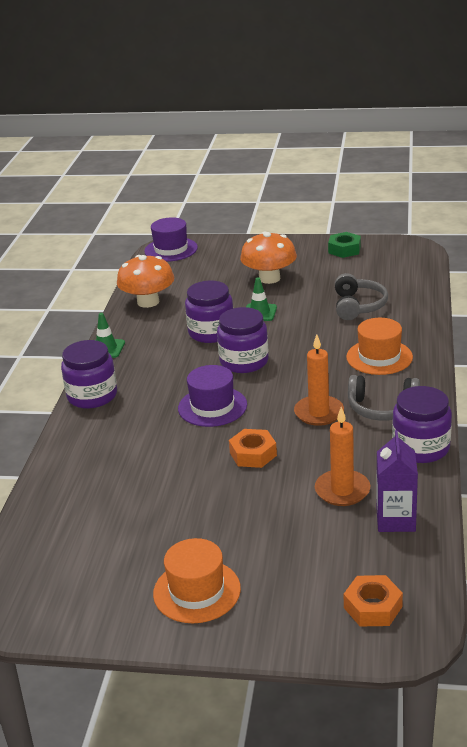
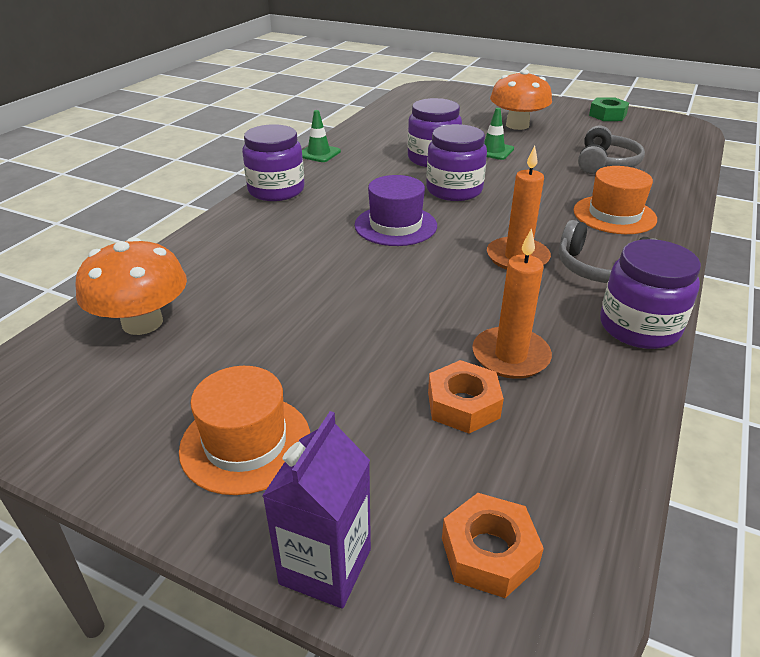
camera: 15 degrees right, 5 degrees up
(148, 302) = (384, 124): orange mushroom -> orange mushroom (142, 322)
(171, 249) = (431, 90): purple hat -> none
(253, 454) = (415, 285): orange nut -> orange nut (463, 405)
(395, 520) = (573, 416): purple carton -> purple carton (325, 566)

